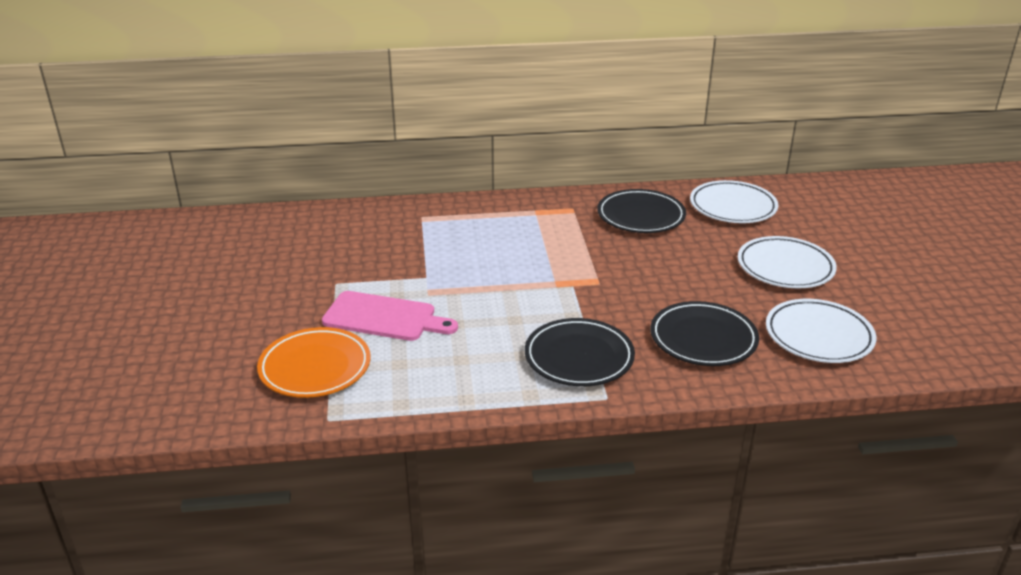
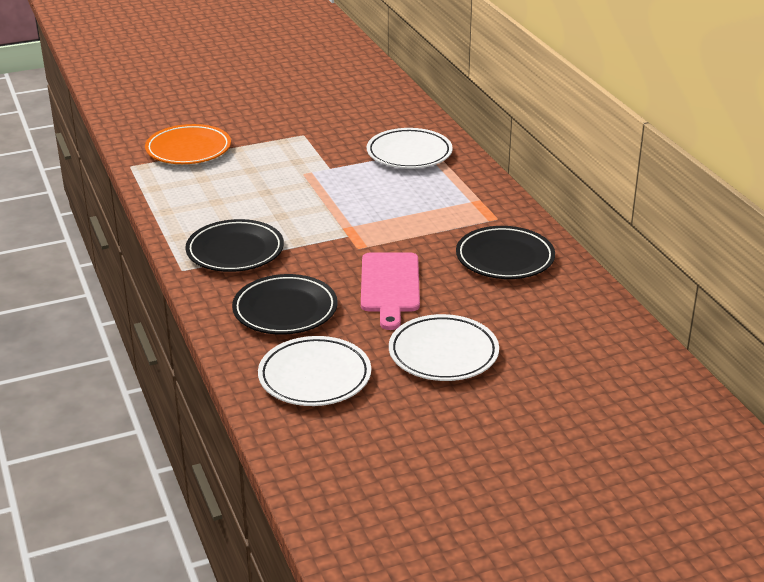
camera: 75 degrees right, 0 degrees up
(384, 317) = (262, 162): pink cutting board -> pink cutting board (390, 286)
(732, 207) = (565, 314): white plate -> white plate (409, 153)

